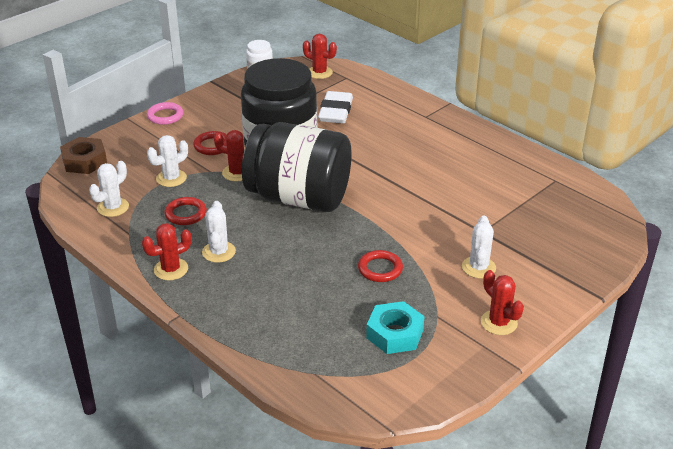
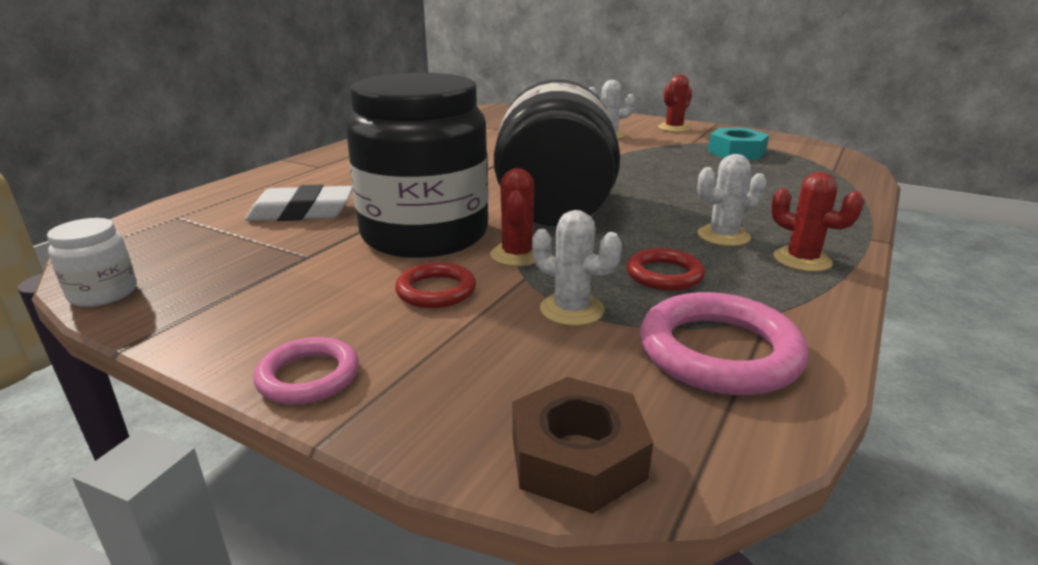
camera: 105 degrees left, 10 degrees down
(113, 207) = (719, 352): white cactus -> pink ring
(319, 72) = (144, 237): red cactus -> none
(380, 269) = (652, 163): red ring -> none

